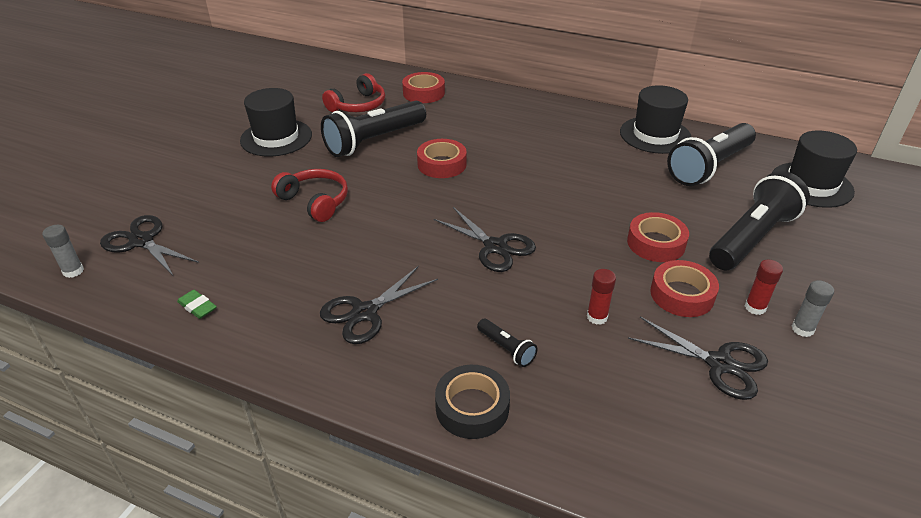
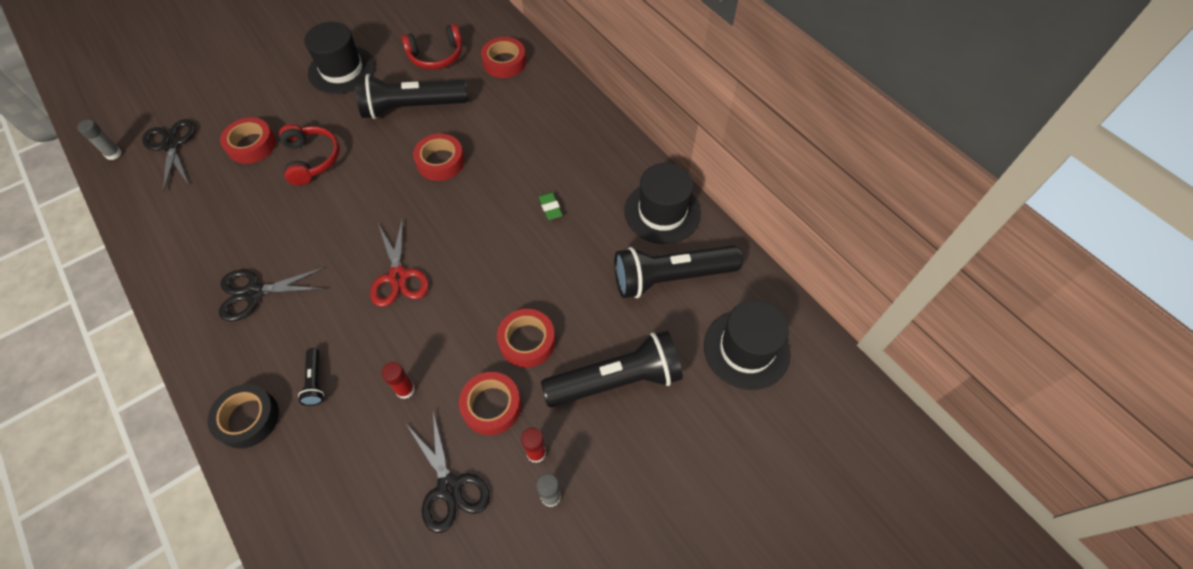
camera: 30 degrees right, 20 degrees up
(197, 307) = (159, 229): green eraser -> green eraser (550, 208)
(238, 212) = (251, 145): none -> red tape
(495, 247) = (398, 277): black scissors -> red scissors

